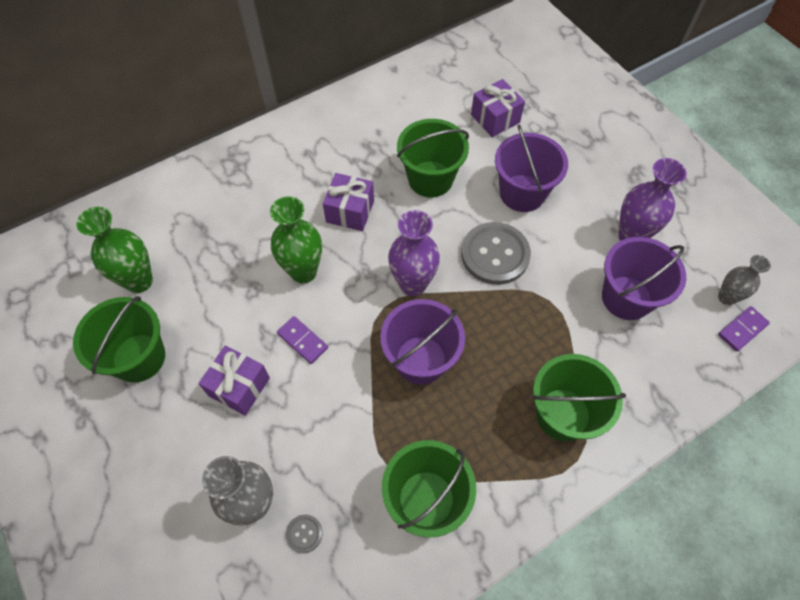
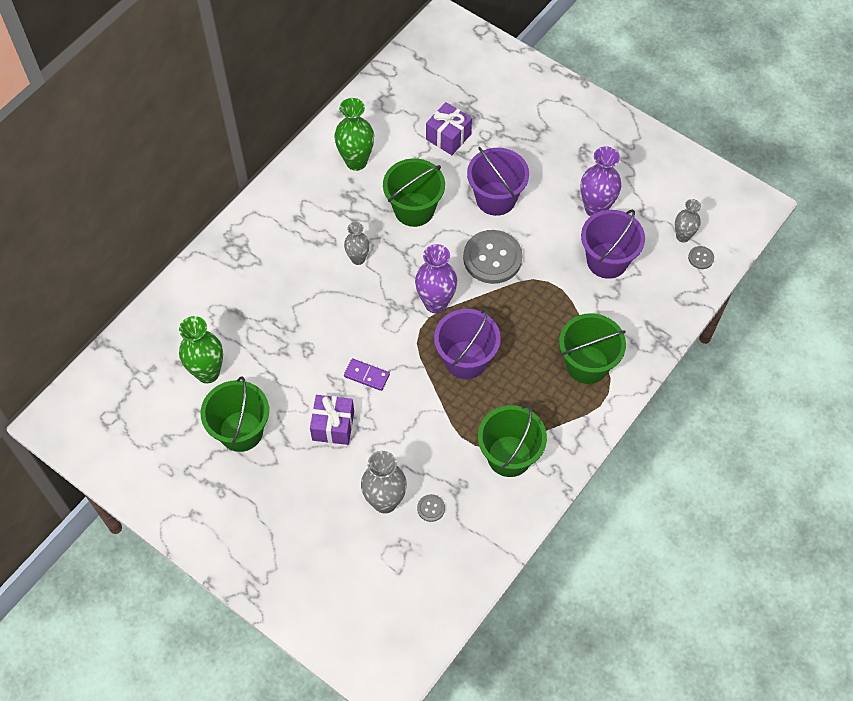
camera: 20 degrees left, 0 degrees up
(303, 272) = (342, 321): green vase -> green vase (356, 161)
(350, 211) = (358, 259): purple gift -> grey vase
(742, 330) = (700, 258): purple domino -> grey button

